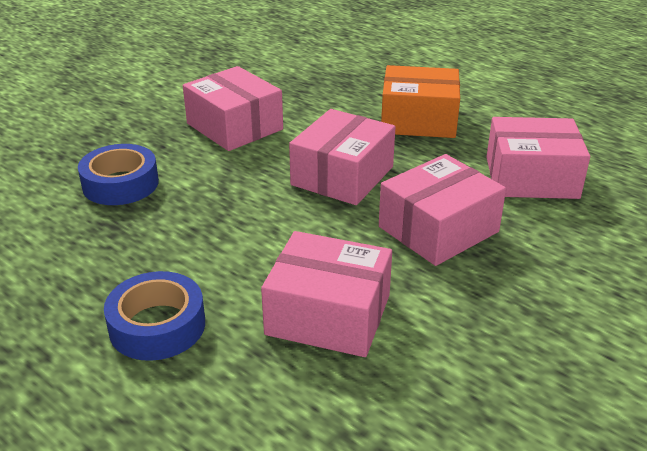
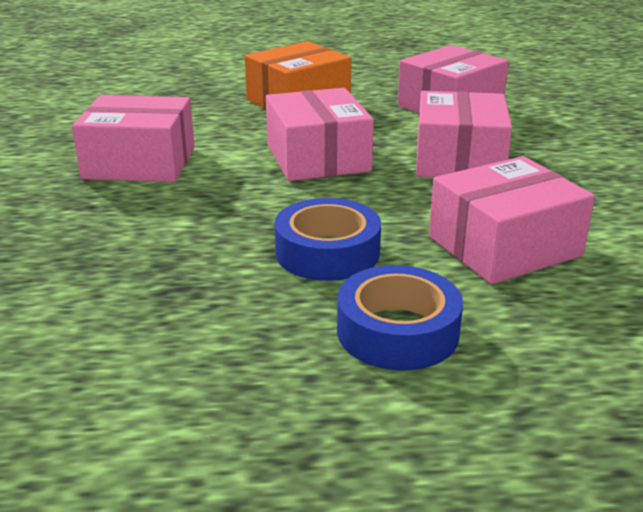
camera: 45 degrees left, 5 degrees down
(120, 184) = (112, 253): blue tape -> blue tape (327, 252)

